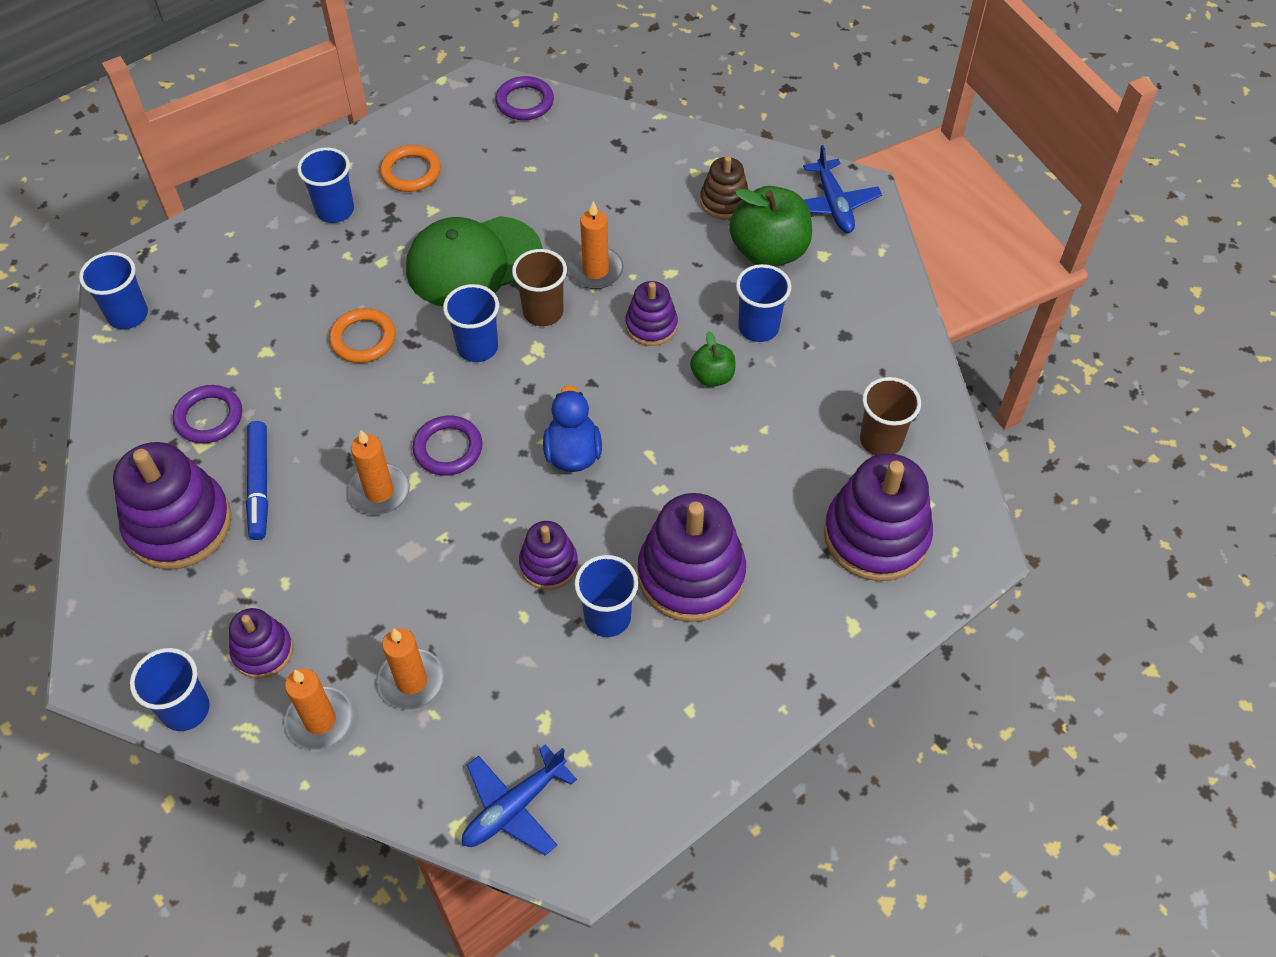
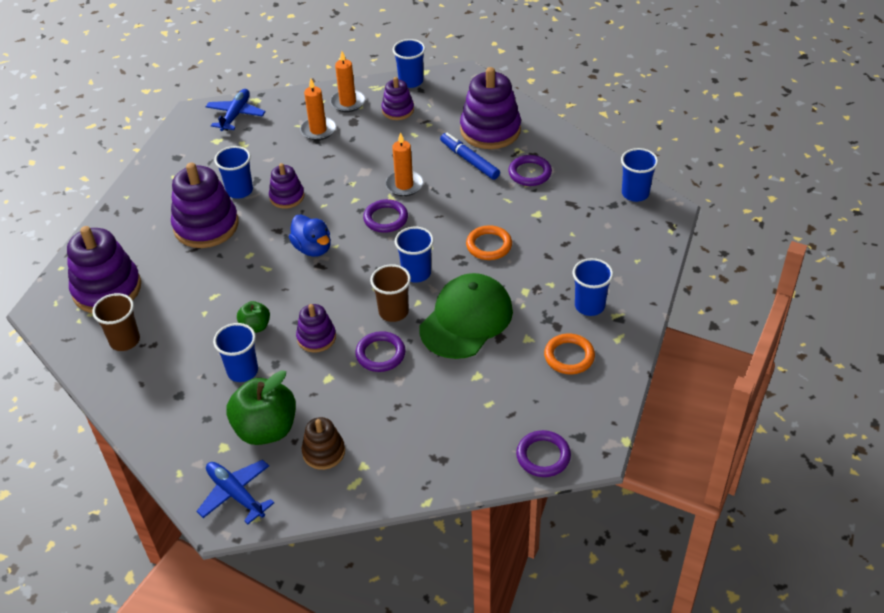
camera: 150 degrees right, 10 degrees down
(595, 270) = (380, 354): orange candle -> purple ring

